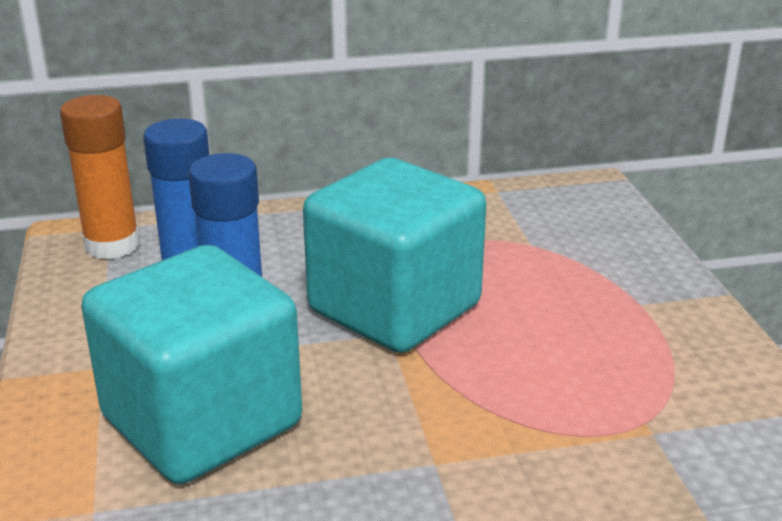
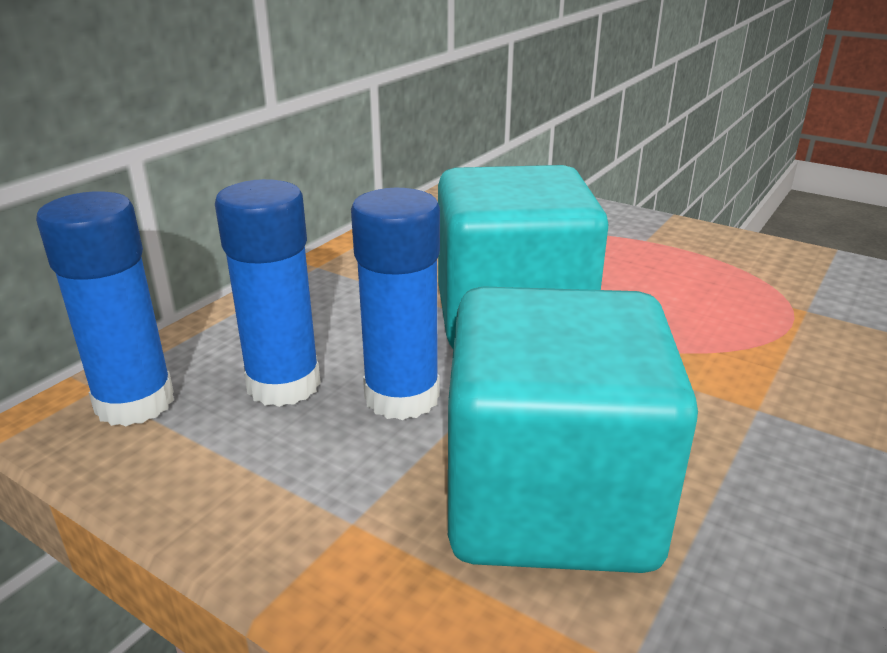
camera: 45 degrees left, 0 degrees up
(112, 245) = (135, 402): orange glue stick -> blue glue stick

